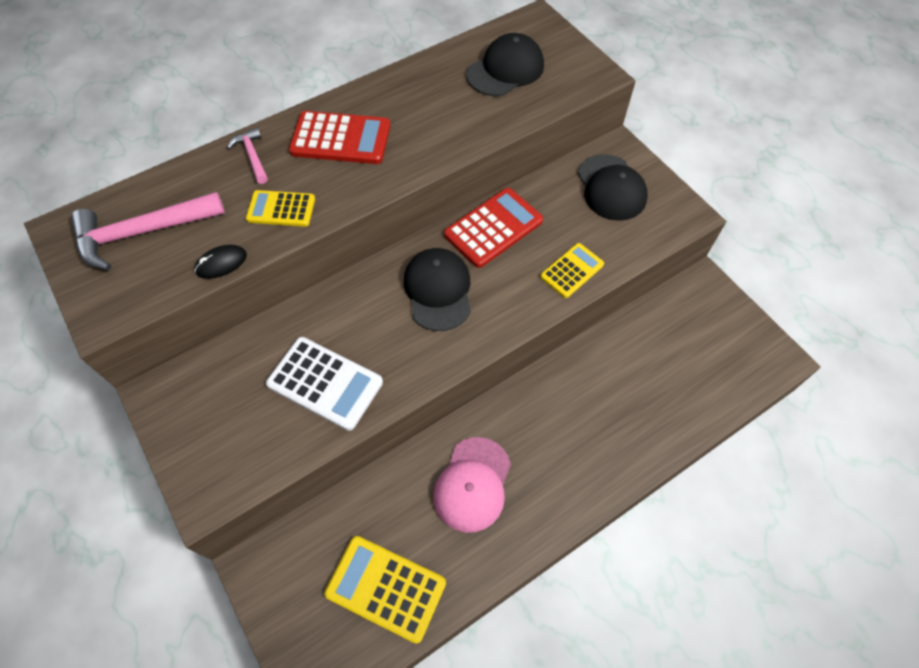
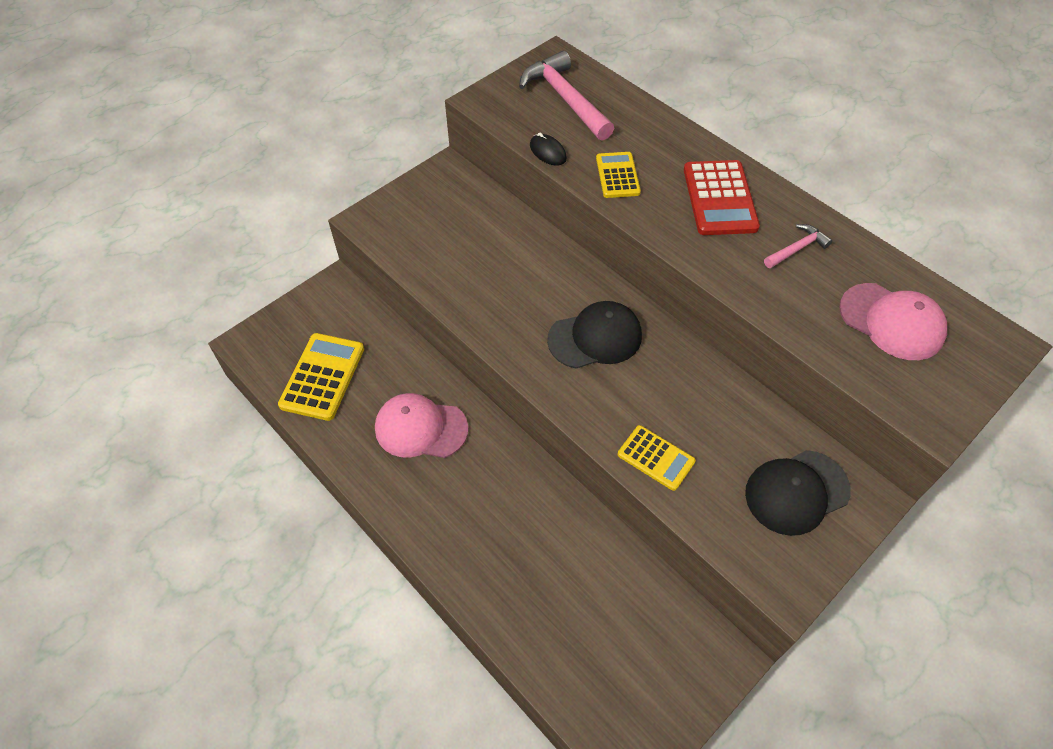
camera: 80 degrees right, 5 degrees down
(252, 156) = (672, 142): pink hammer -> pink hammer (797, 248)
(325, 383) = (475, 271): white calculator -> none
(493, 228) = (690, 375): red calculator -> none
(505, 70) = (891, 321): black cap -> pink cap

